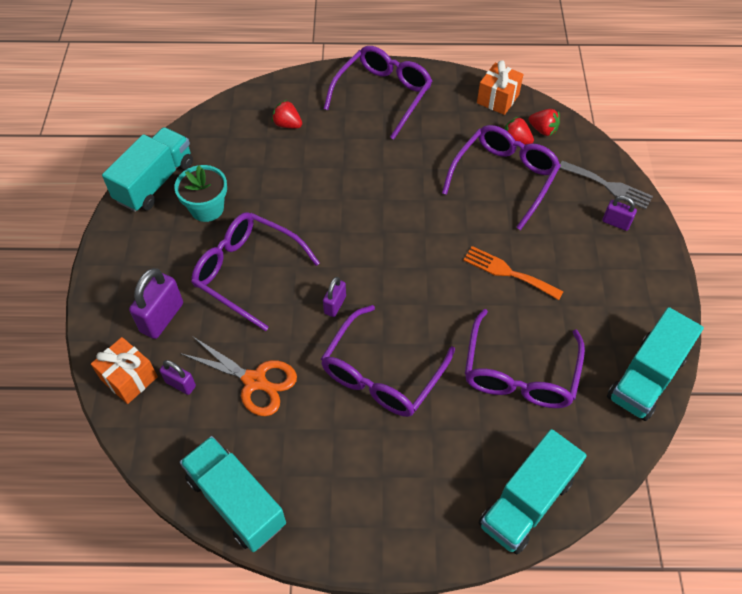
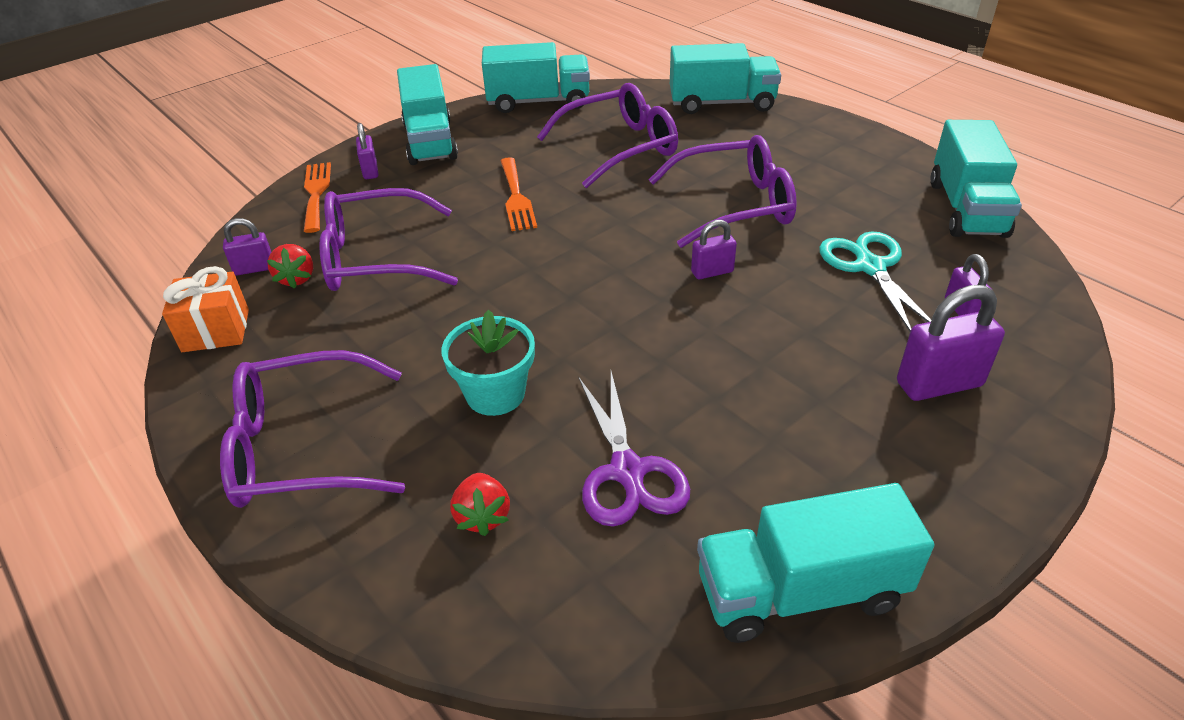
camera: 130 degrees left, 15 degrees down
(129, 378) = (1029, 350): orange gift -> none
(207, 208) = (752, 478): turquoise flower pot -> turquoise flower pot (495, 394)
(247, 272) = (777, 361): purple glasses -> none
(254, 381) = (870, 267): orange scissors -> turquoise scissors
(256, 175) = (627, 471): none -> purple scissors
(543, 130) = (254, 268): red strawberry -> purple padlock
(608, 186) = (316, 193): grey fork -> orange fork
(633, 274) = (430, 141): none -> turquoise truck

